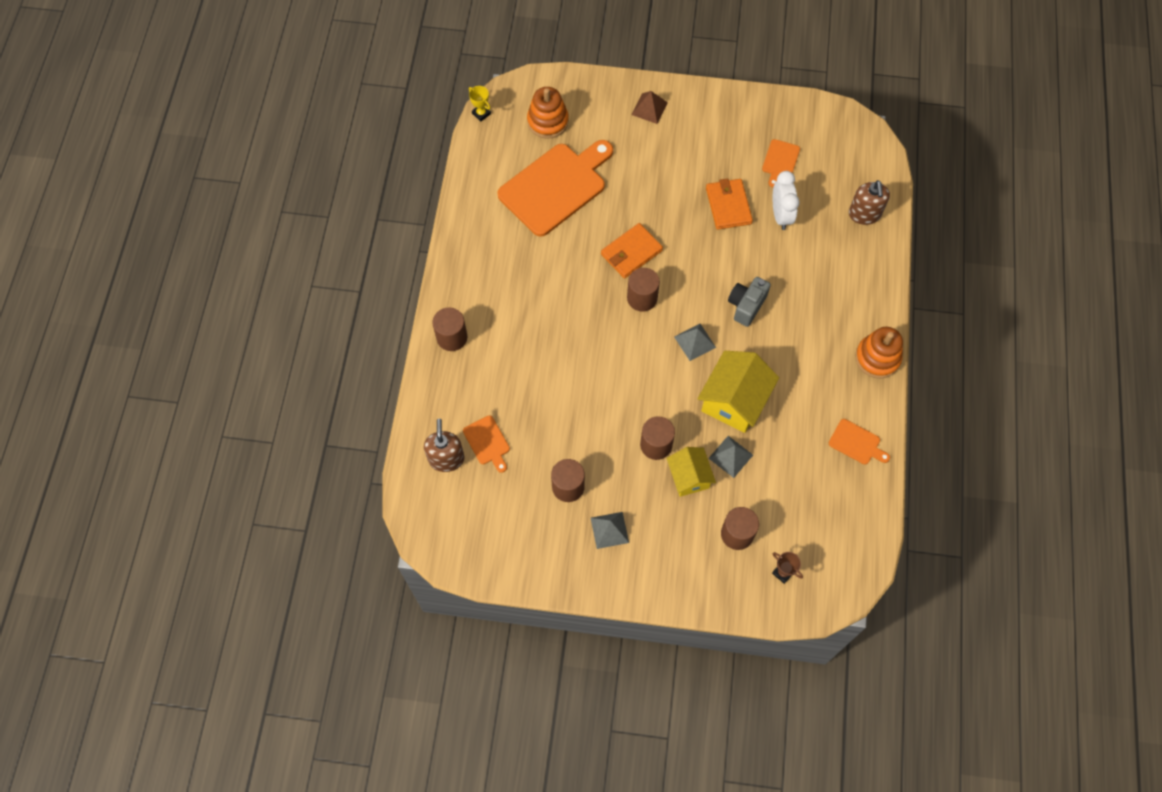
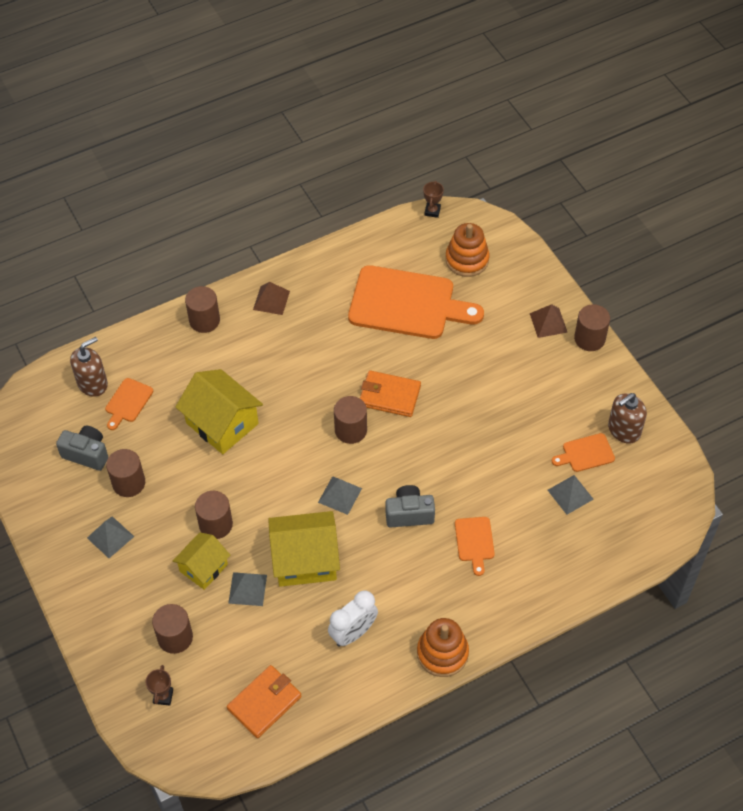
camera: 55 degrees right, 10 degrees down
(472, 277) = (271, 300): none -> brown pyramid
(481, 113) = (432, 211): yellow trophy -> brown trophy
(514, 503) = (87, 454): none -> grey camera
(564, 384) = (222, 423): none -> yellow house
(684, 93) = (589, 339): none -> brown cylinder
(728, 206) = (501, 440): orange wallet -> orange wallet (264, 702)
(781, 215) = (528, 487): white clock -> white clock (353, 633)
(806, 193) = (570, 494): none -> grey pyramid
(856, 443) = (338, 685): orange cutting board -> orange cutting board (474, 542)
(864, 214) = (590, 555): brown soap dispenser -> brown soap dispenser (624, 430)

